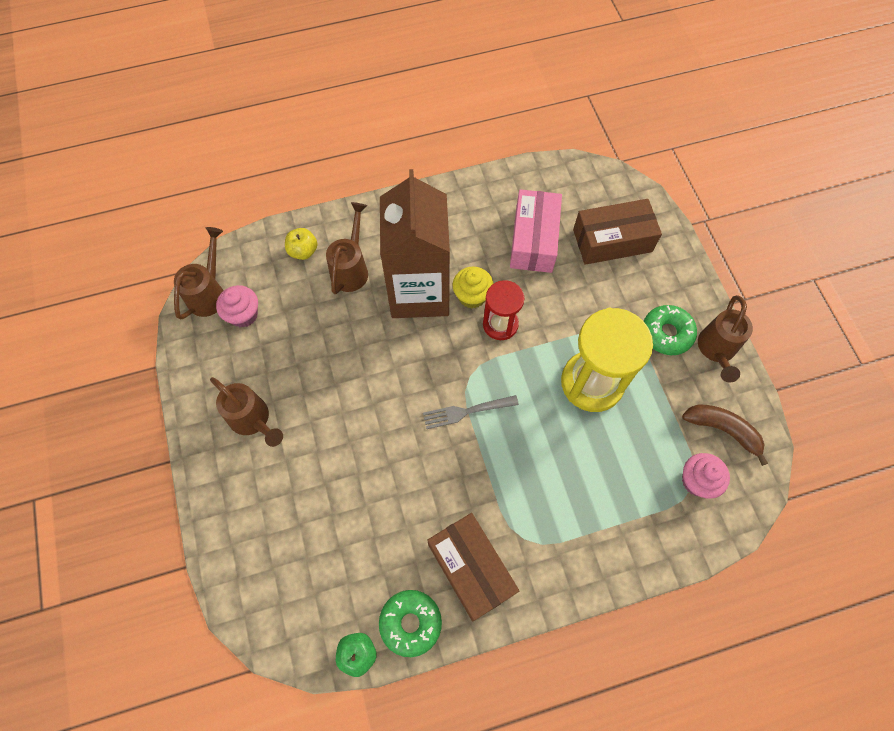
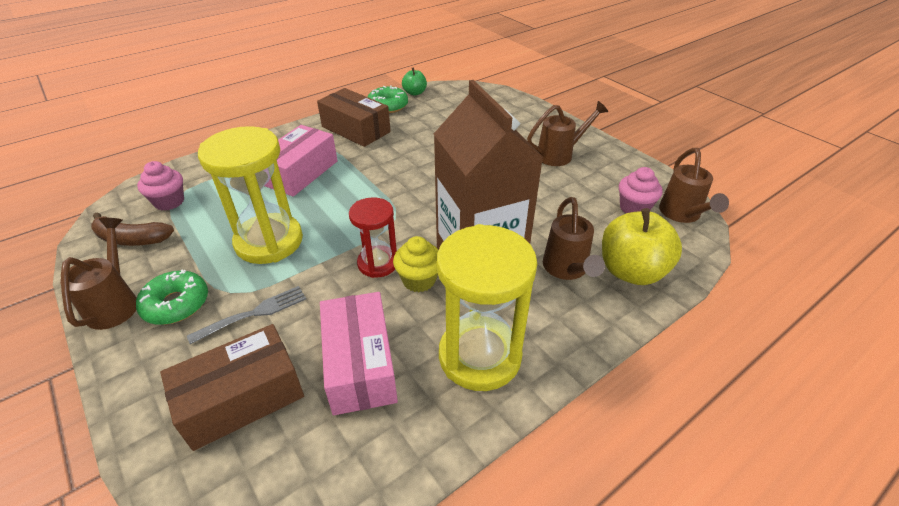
camera: 160 degrees right, 25 degrees down
(253, 420) = (560, 155): brown watering can -> brown watering can turned 135 degrees clockwise
(303, 251) = (631, 271): yellow apple -> yellow apple, size x1.90
(453, 221) = (479, 356): none -> yellow hourglass
(467, 411) = (388, 196): grey fork -> grey fork (253, 314)
(554, 488) = (300, 173): none -> pink box

